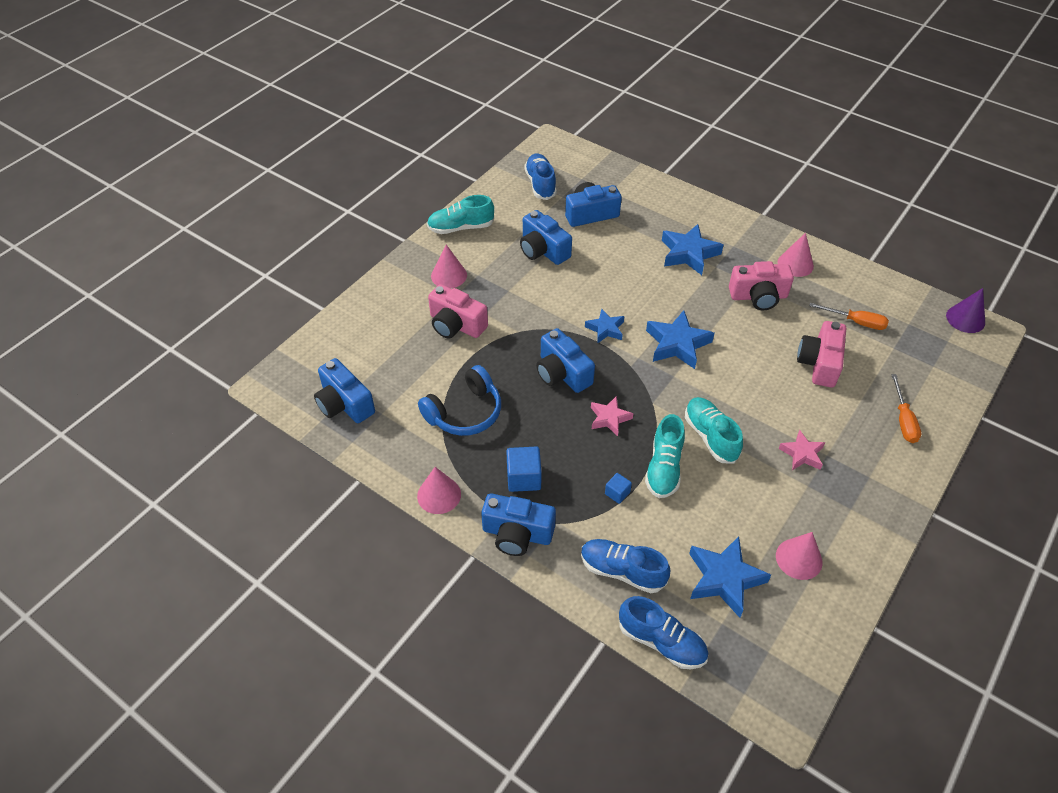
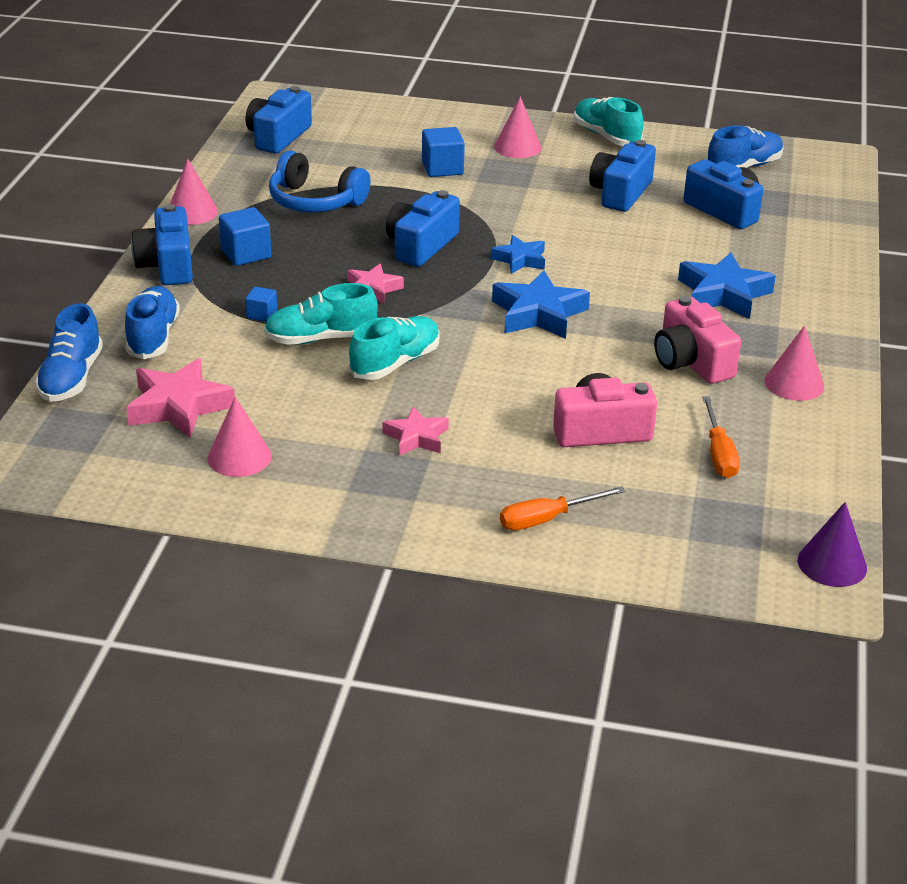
camera: 65 degrees right, 15 degrees down
(456, 325) = (442, 168): pink camera -> blue cube
(724, 578) = (179, 406): blue star -> pink star

